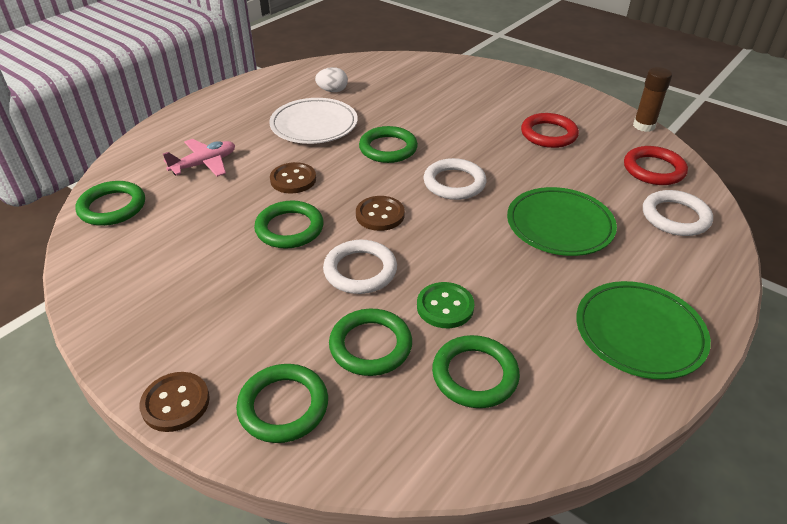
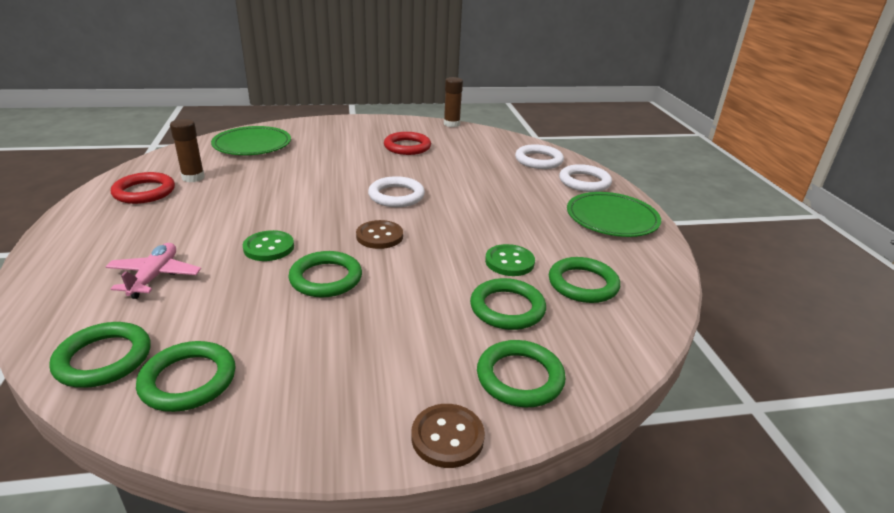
camera: 50 degrees left, 10 degrees down
(293, 179) = (269, 247): brown button -> green button
(314, 125) = (219, 206): white plate -> none
(332, 91) = (193, 177): white egg -> brown glue stick
(360, 270) = (425, 273): white ring -> white ring (584, 182)
(388, 148) = (312, 196): green ring -> green ring (188, 380)
(559, 225) = (494, 190): green plate -> green plate (252, 145)
(653, 169) = (492, 143): red ring -> red ring (144, 192)

